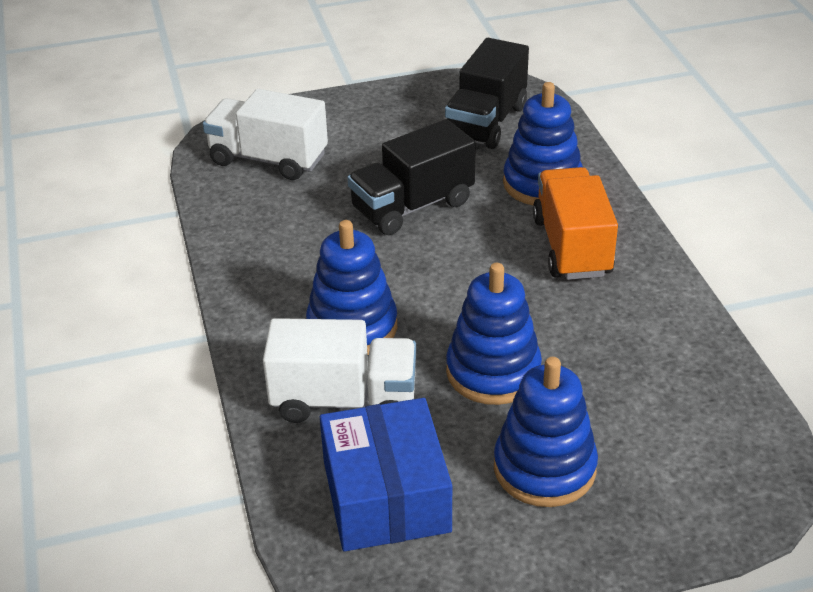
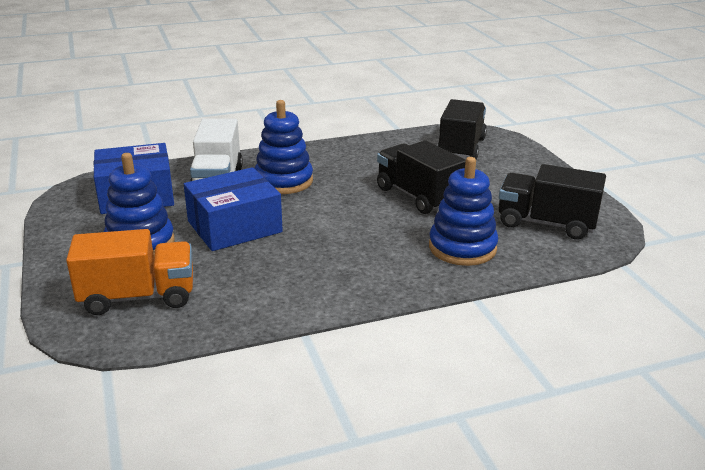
camera: 85 degrees right, 10 degrees down
(268, 159) = (461, 148): white truck -> black truck
(493, 372) = (234, 226): blue stacking toy -> blue box
(571, 247) = (377, 259): orange truck -> orange truck (138, 297)

